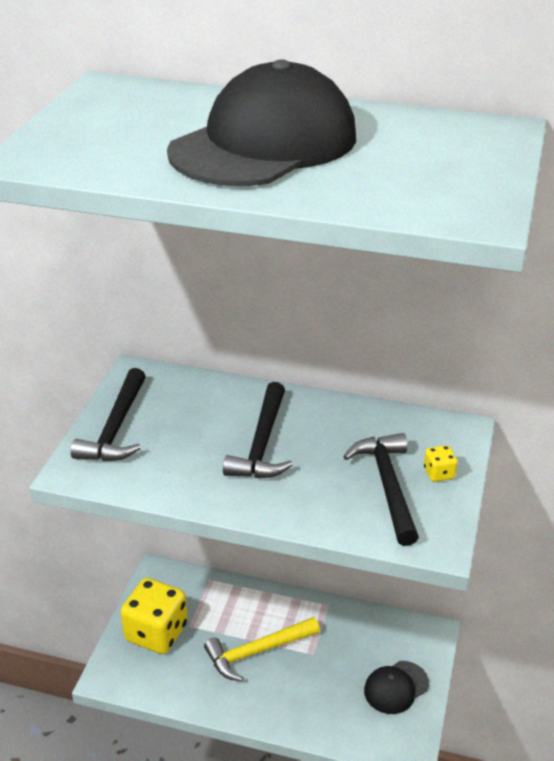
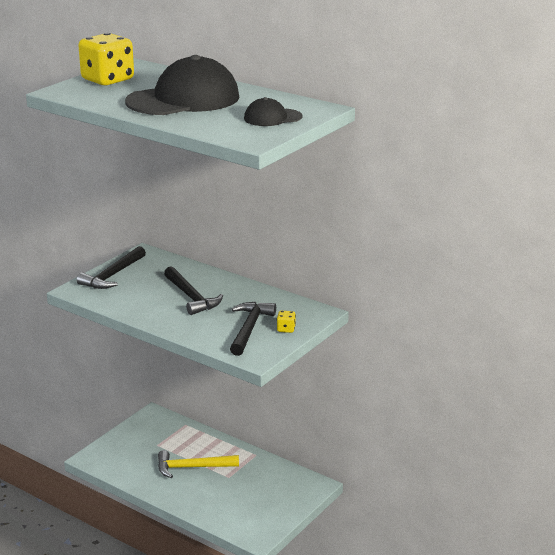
camera: 20 degrees right, 10 degrees down
(156, 632) = (133, 443): yellow dice -> yellow dice (108, 80)
(262, 444) = (191, 297): black hammer -> black hammer turned 60 degrees counterclockwise
(396, 687) = (272, 506): black cap -> black cap (272, 118)

